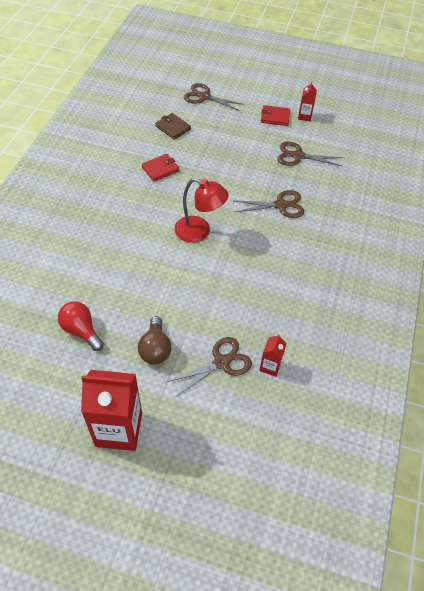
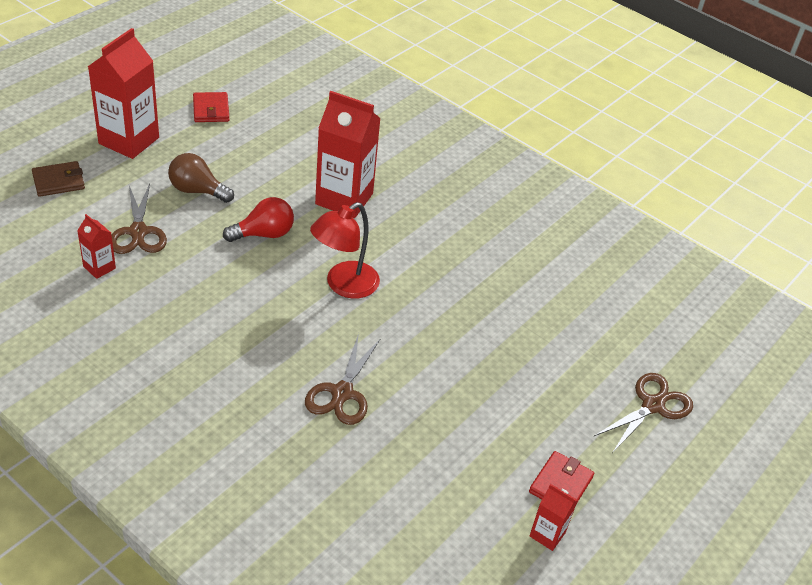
camera: 110 degrees right, 10 degrees down
(81, 330) = (262, 149): red light bulb -> red light bulb (264, 234)
(115, 260) = (344, 199): none -> red carton
(160, 169) = (488, 290): red wallet -> red wallet (211, 110)
(173, 128) = (580, 335): brown wallet -> brown wallet (58, 181)
(298, 156) = (442, 469): brown scissors -> none

